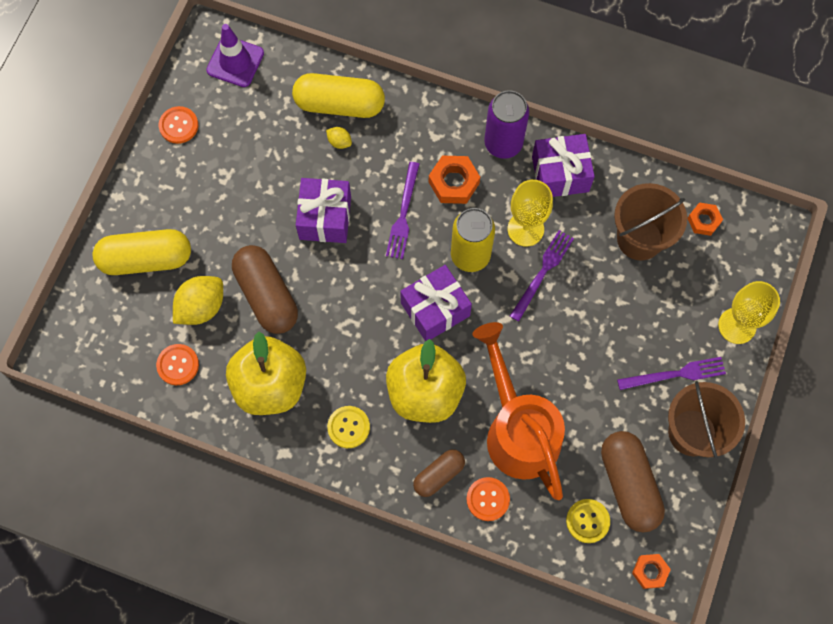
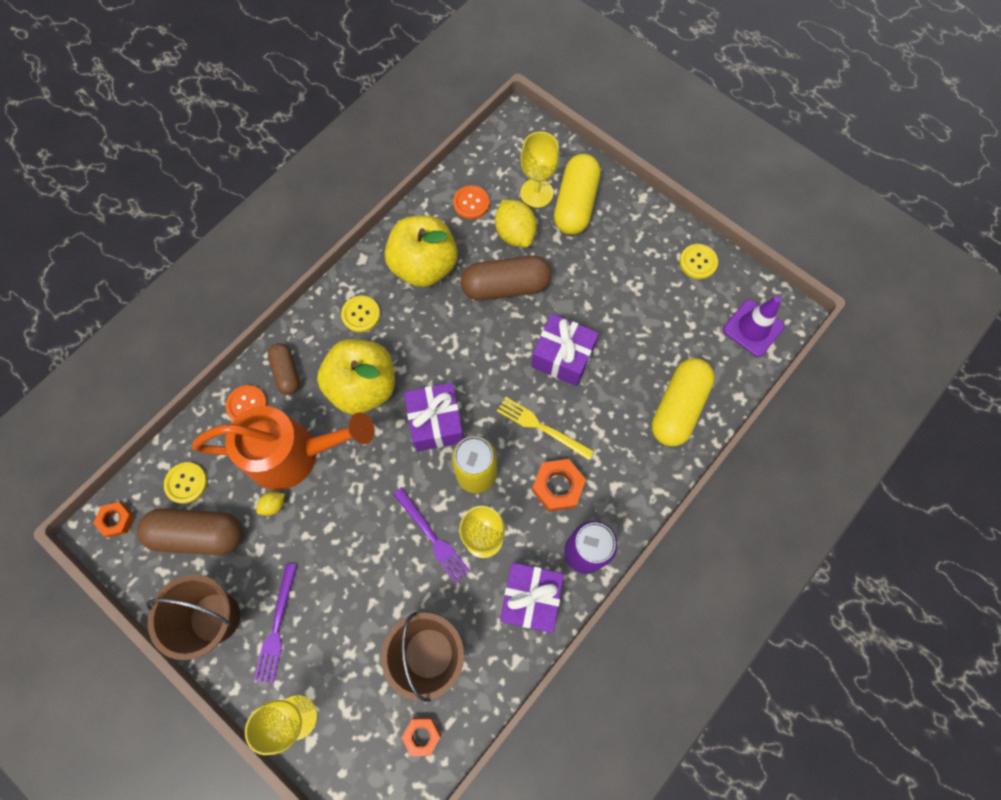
camera: 110 degrees right, 0 degrees up
(144, 302) = (536, 193): none -> yellow goblet
(178, 125) = (698, 262): orange button -> yellow button
(339, 142) = (637, 394): yellow lemon -> yellow lemon (274, 505)
(403, 214) = (541, 427): purple fork -> yellow fork

